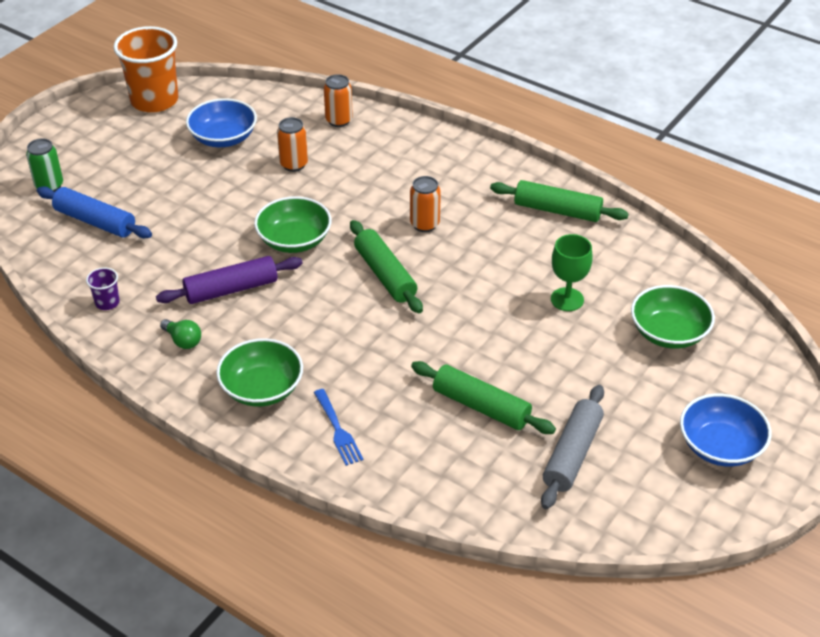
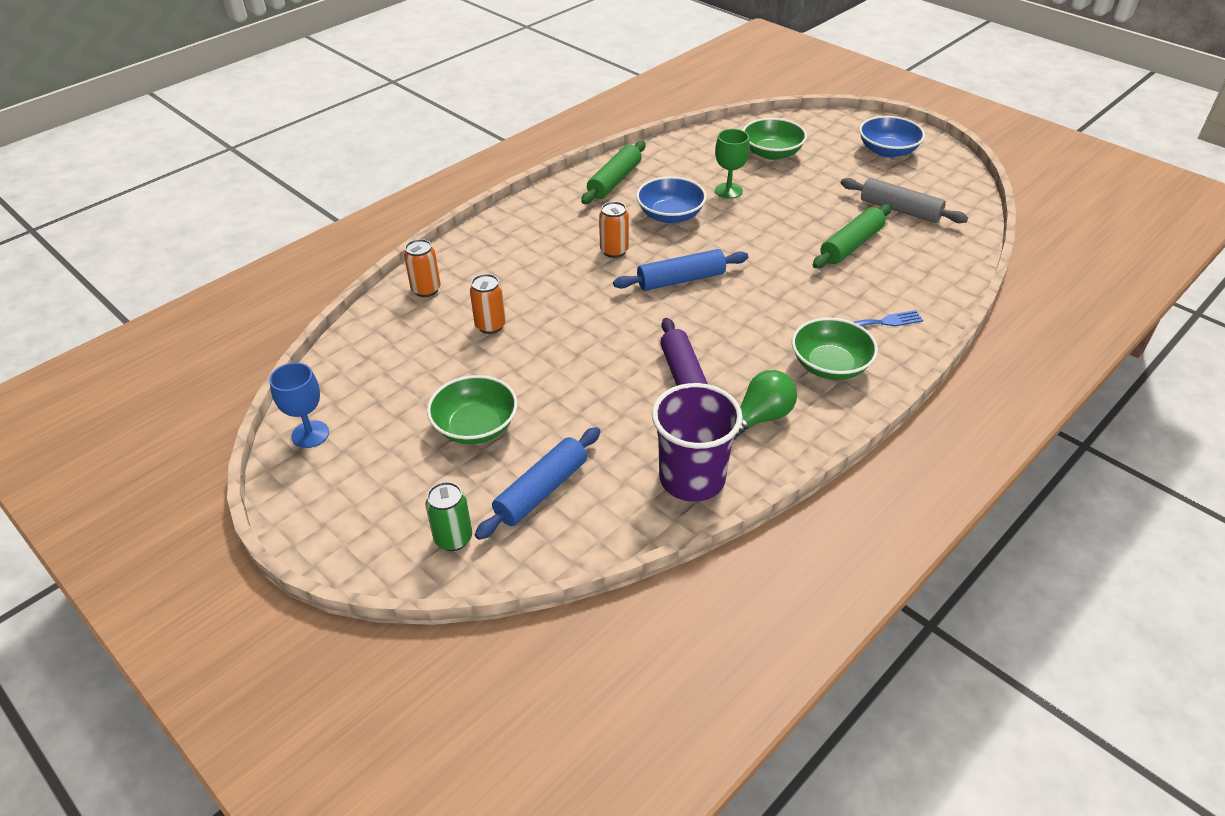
camera: 80 degrees left, 0 degrees up
(107, 302) = (692, 479): purple cup -> purple cup, size x2.33
(154, 100) = (310, 434): orange cup -> blue goblet
(183, 341) = (760, 418): green light bulb -> green light bulb, size x1.60
(223, 138) = (419, 376): blue bowl -> blue bowl (670, 215)
(294, 240) = (617, 333): green bowl -> green bowl (475, 427)
(385, 275) = (681, 280): green rolling pin -> blue rolling pin

